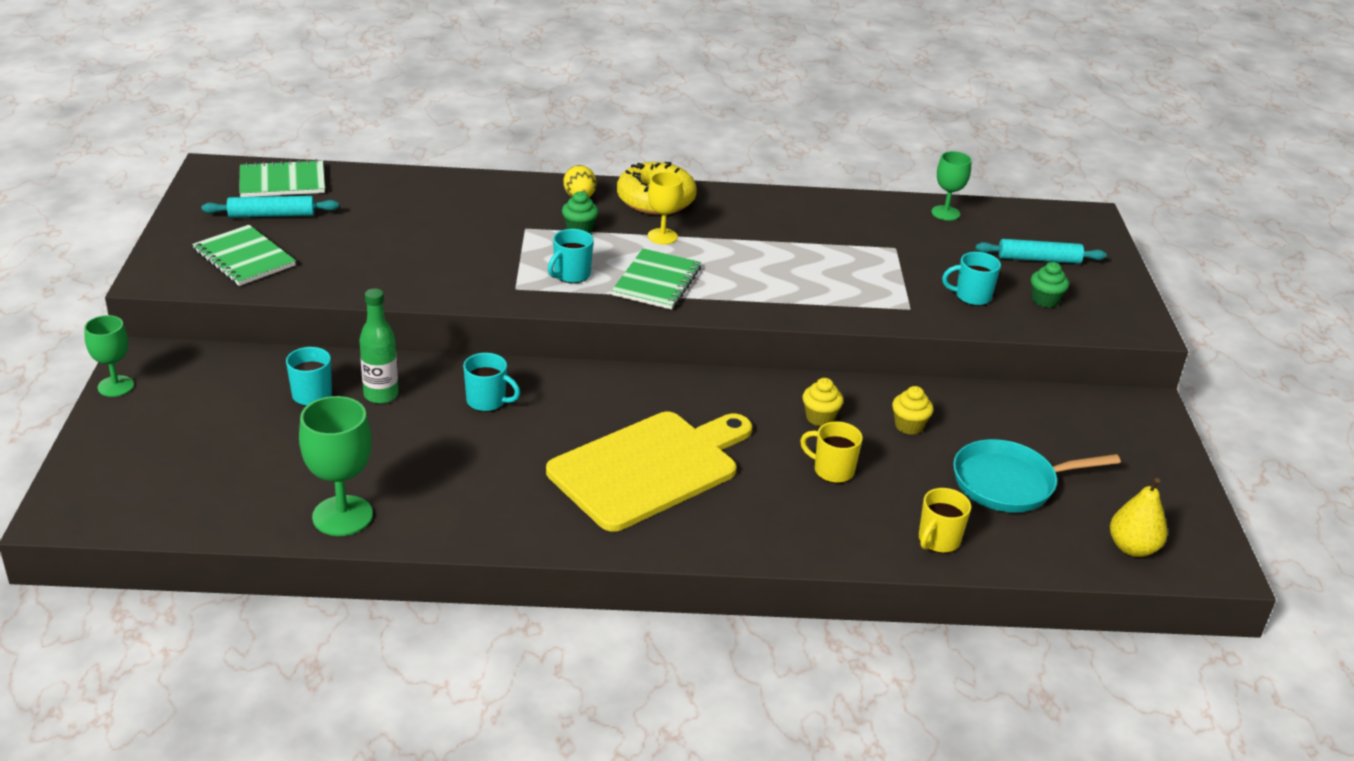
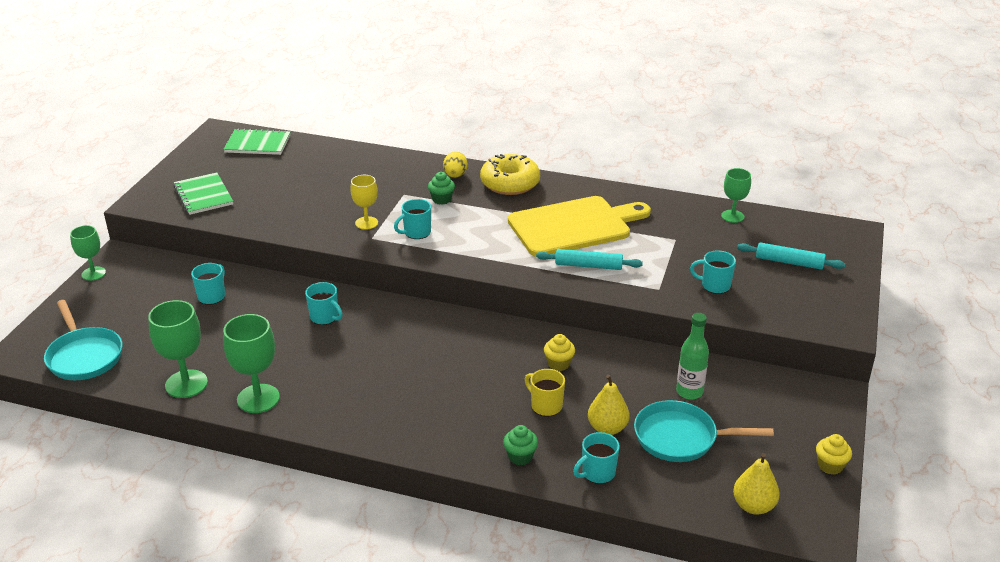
camera: 20 degrees right, 0 degrees up
(167, 501) = (84, 356): none -> turquoise pan
(272, 215) = (238, 167): turquoise rolling pin -> turquoise rolling pin (588, 265)
(381, 395) = (256, 303): green bottle -> green bottle (689, 392)
(455, 519) = (258, 398): none -> green goblet
(649, 468) = (411, 383): yellow cutting board -> yellow cutting board (574, 226)
(656, 281) = (475, 245): green notebook -> none
(662, 236) = (499, 211): yellow goblet -> yellow goblet (366, 223)
(909, 426) = (624, 380): yellow cupcake -> yellow cupcake (830, 466)
(920, 486) = (607, 428): none -> yellow pear
(938, 541) = (597, 473): yellow mug -> turquoise mug
(1045, 300) = (774, 296): green cupcake -> green cupcake (520, 456)

